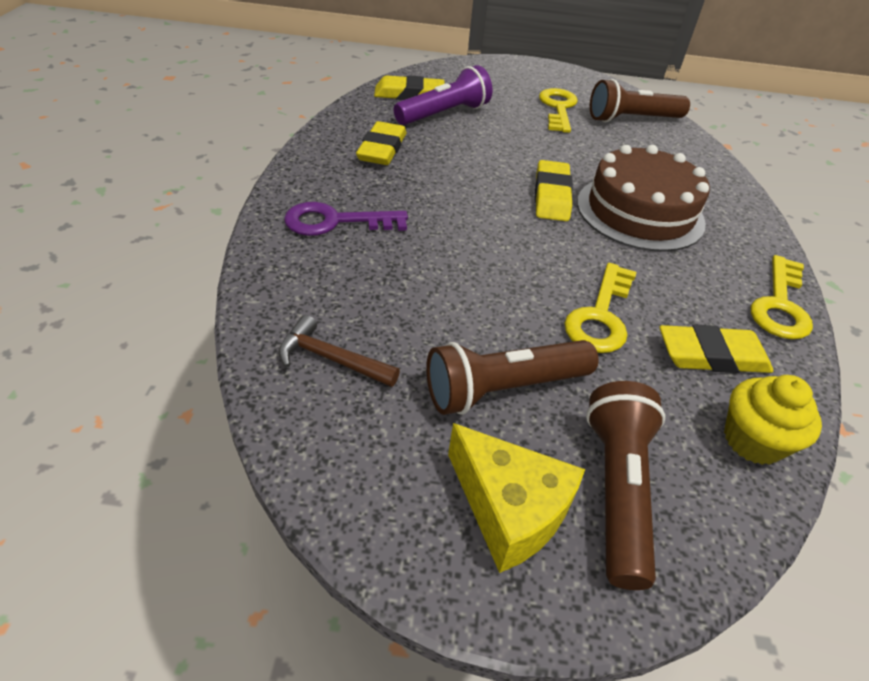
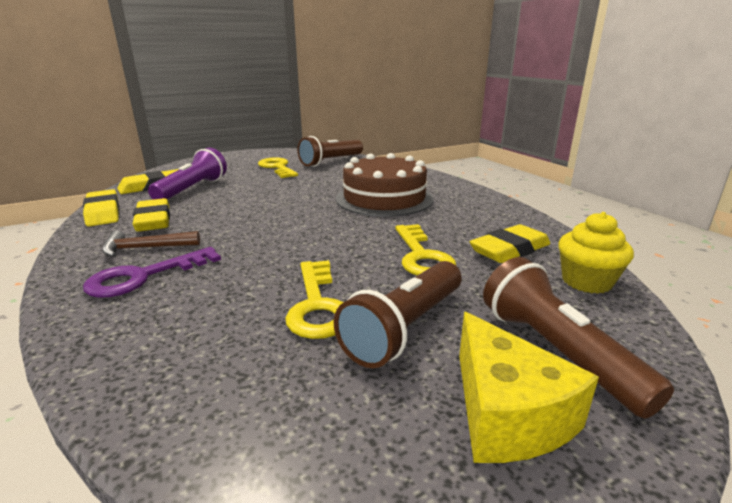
camera: 30 degrees left, 20 degrees down
(331, 359) = (224, 380): brown hammer -> brown hammer (145, 248)
(509, 509) = (506, 413): yellow cheese -> yellow cheese turned 60 degrees clockwise
(551, 196) = (318, 207): yellow eraser -> yellow eraser (103, 212)
(780, 305) = (511, 213): yellow key -> yellow key (317, 305)

